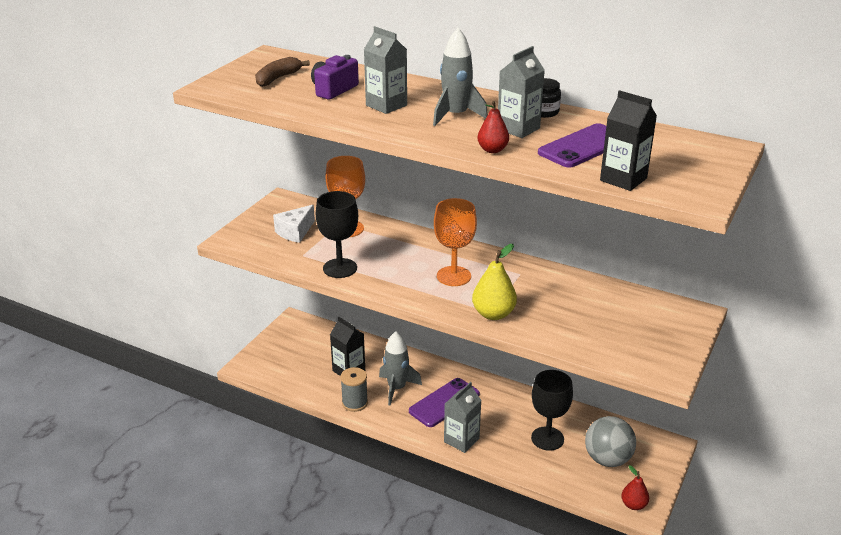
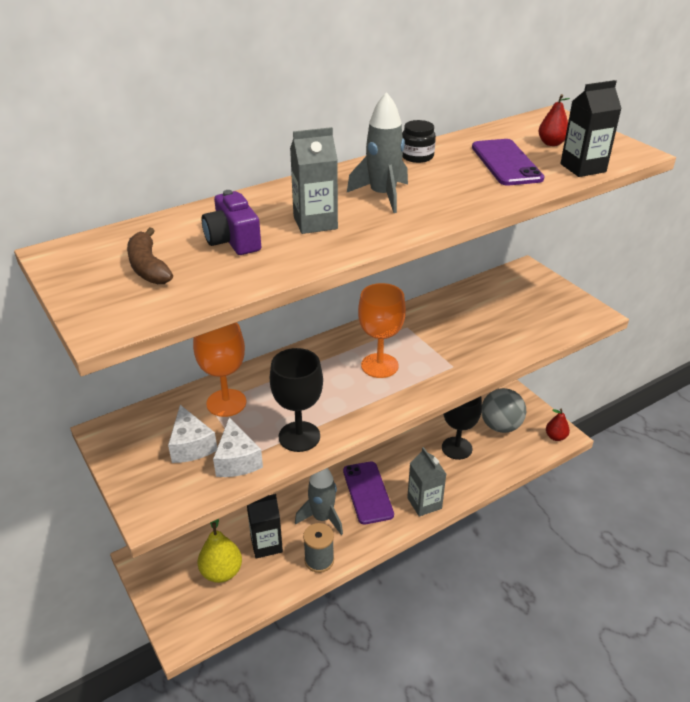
camera: 60 degrees left, 5 degrees up
(296, 253) = (237, 460): none -> white cheese
(492, 150) = (479, 202): red pear -> red pear (551, 143)
(493, 314) = (458, 366): yellow pear -> yellow pear (221, 572)
(518, 129) = (443, 177): grey carton -> none

